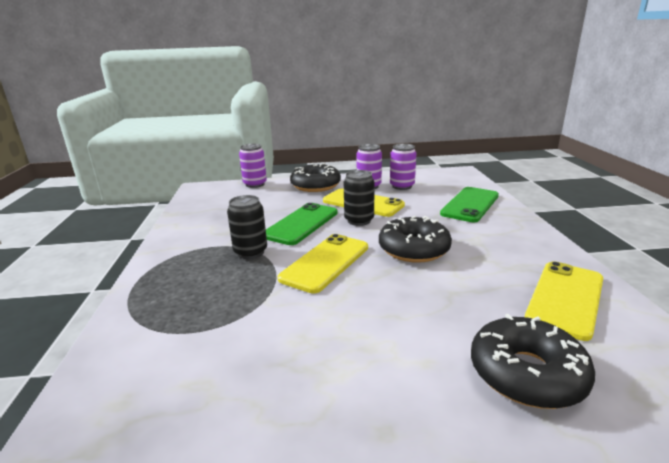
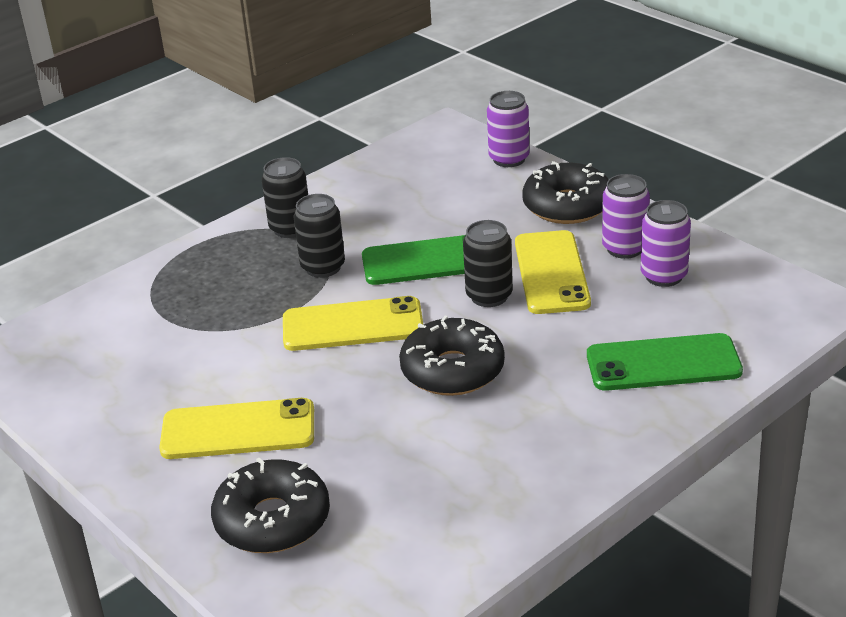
camera: 55 degrees right, 10 degrees up
(191, 249) = (290, 228): none -> black can
(565, 298) = (443, 515): yellow phone -> yellow phone (238, 430)

